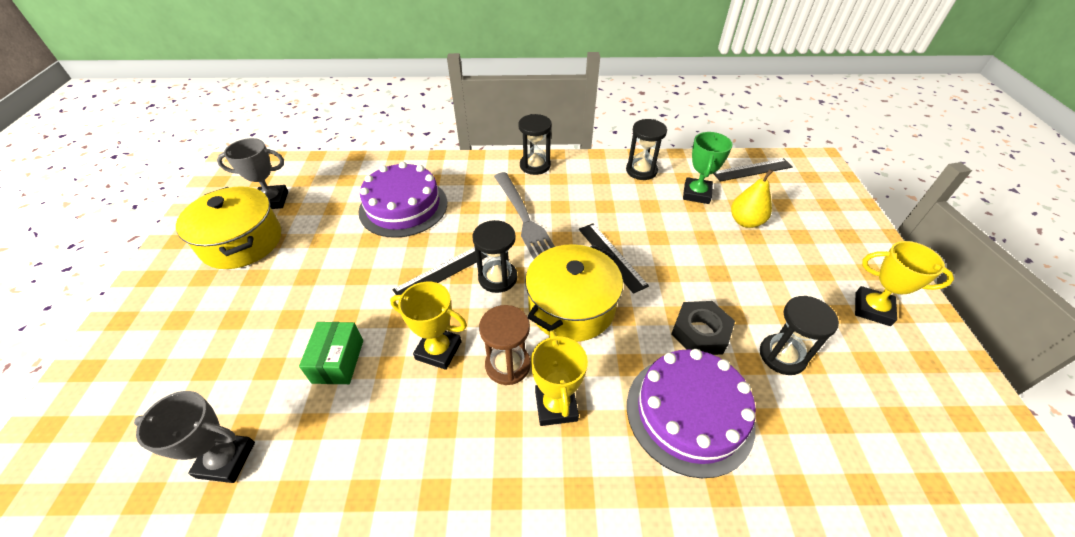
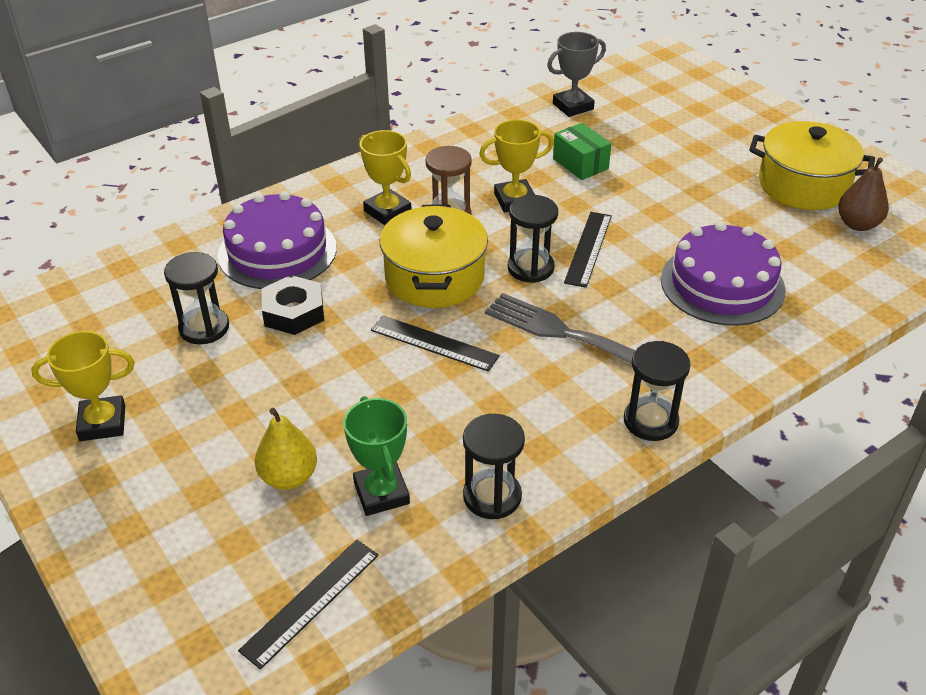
camera: 145 degrees right, 5 degrees down
(272, 201) = (857, 224): grey trophy -> brown pear

